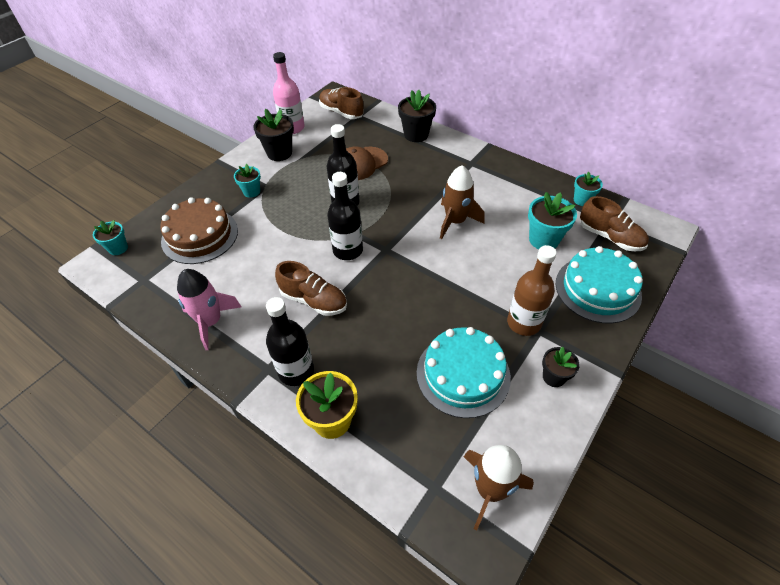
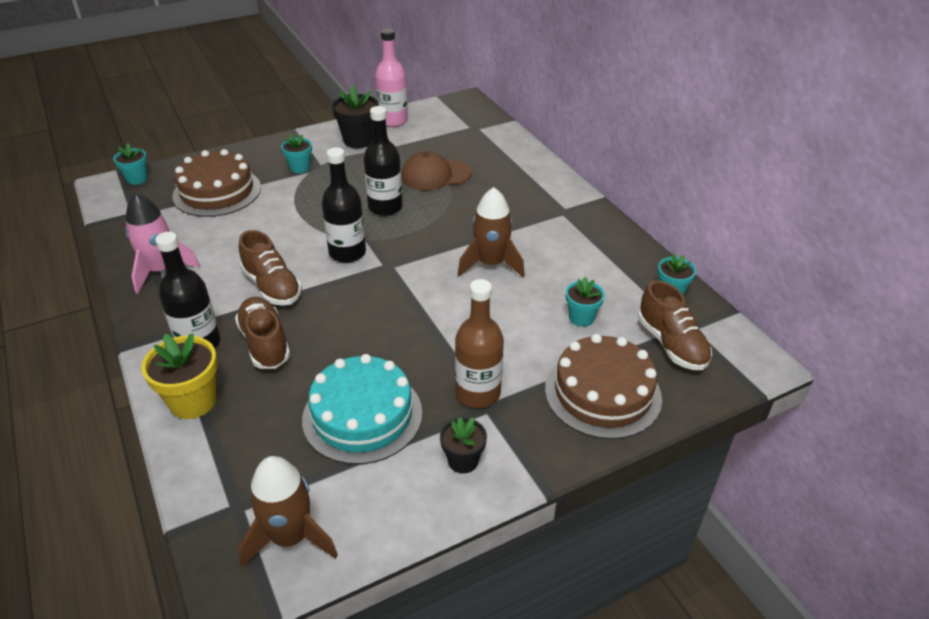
camera: 25 degrees right, 10 degrees down
(341, 112) = (458, 120): brown shoe -> brown shoe (265, 343)
(416, 135) = (523, 164): black flower pot -> none
(543, 240) = (581, 318): turquoise flower pot -> turquoise flower pot, size x0.62
(597, 289) = (602, 393): turquoise cake -> brown cake

